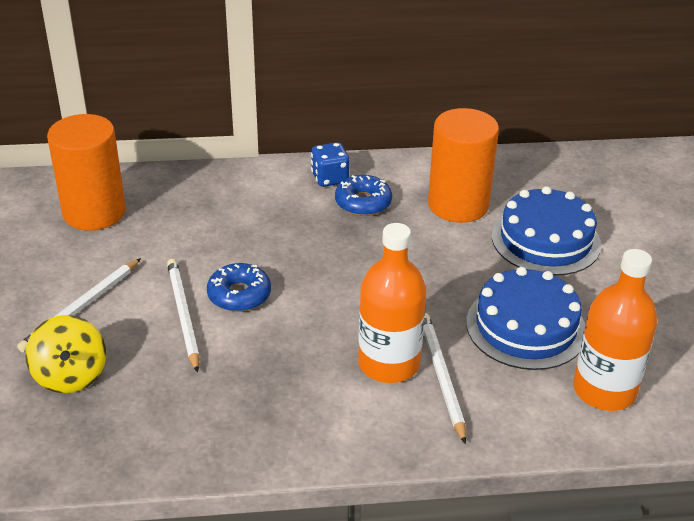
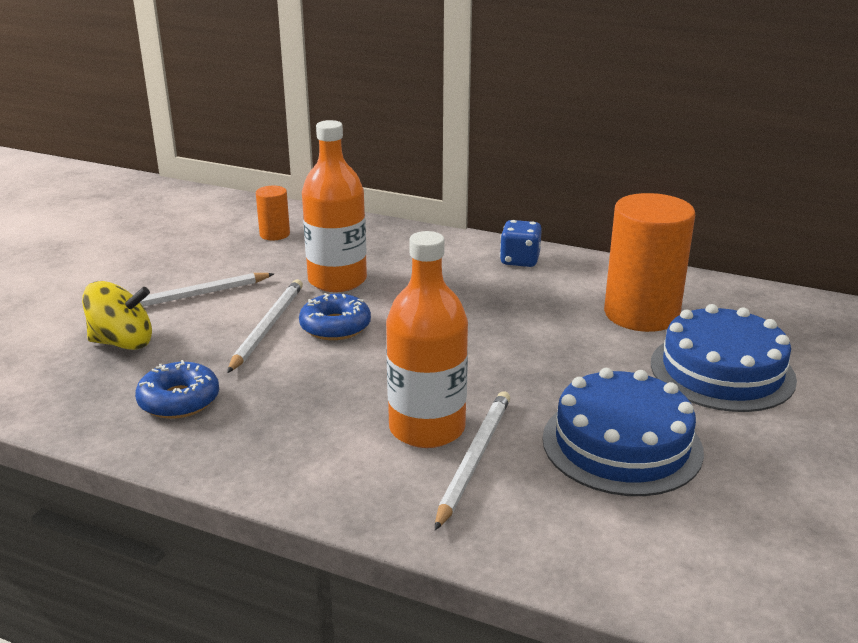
camera: 30 degrees right, 10 degrees down
(70, 375) = (123, 343): yellow spinning top -> yellow spinning top turned 105 degrees counterclockwise
(94, 212) = (274, 234): orange cylinder -> orange cylinder, size x0.48
(363, 202) = (535, 287): blue donut -> blue donut (179, 400)
(604, 390) = (669, 541): orange bottle -> orange bottle (337, 280)

